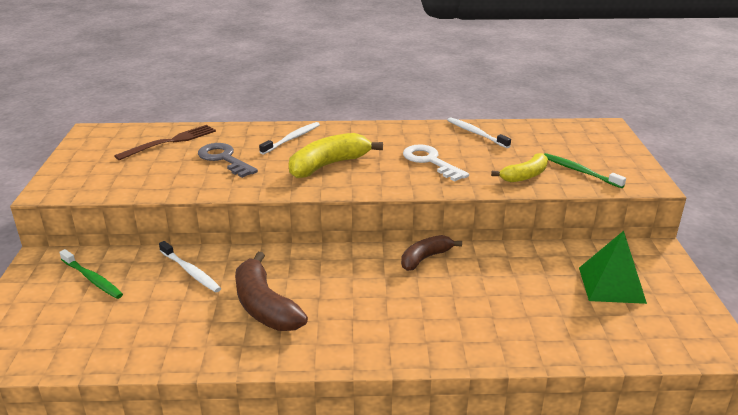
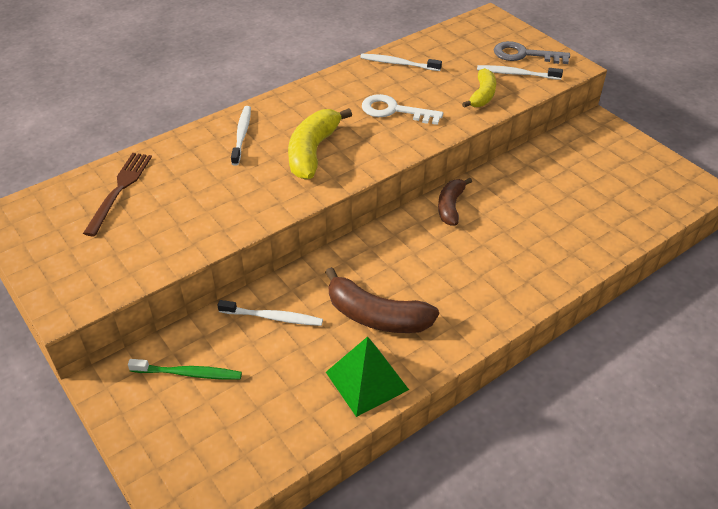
camera: 35 degrees left, 15 degrees up
(224, 159) = (204, 187): grey key -> grey key (524, 55)
(579, 171) = (516, 74): green toothbrush -> white toothbrush
(611, 285) = (597, 167): green pyramid -> green pyramid (367, 380)

